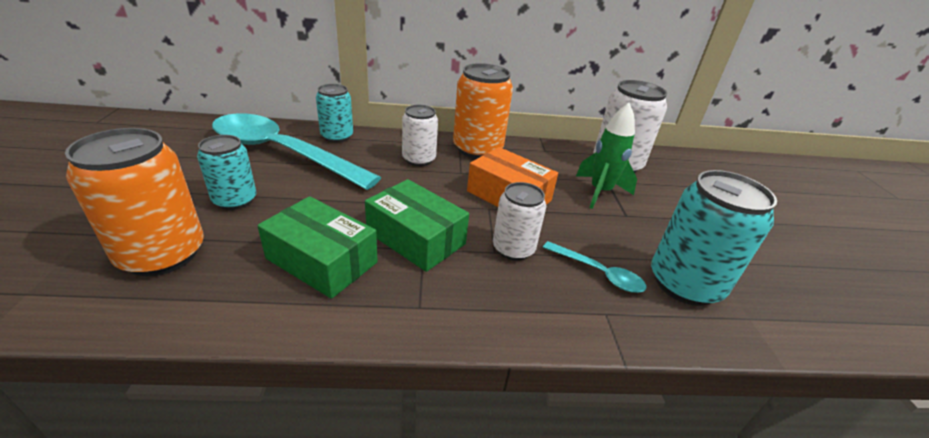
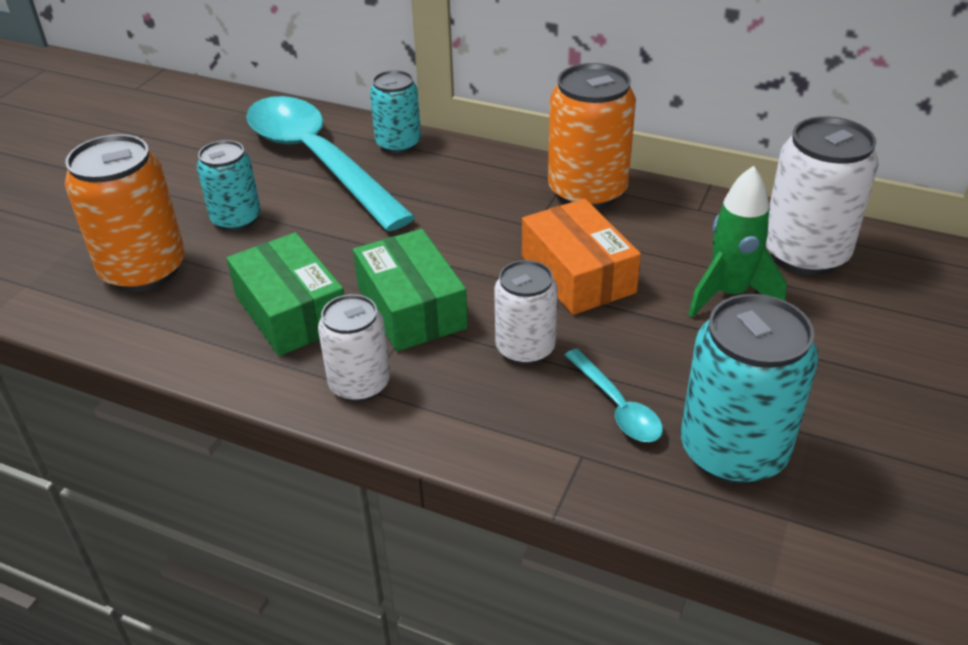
camera: 30 degrees right, 5 degrees up
(419, 159) = (488, 196): white can -> white can (359, 384)

